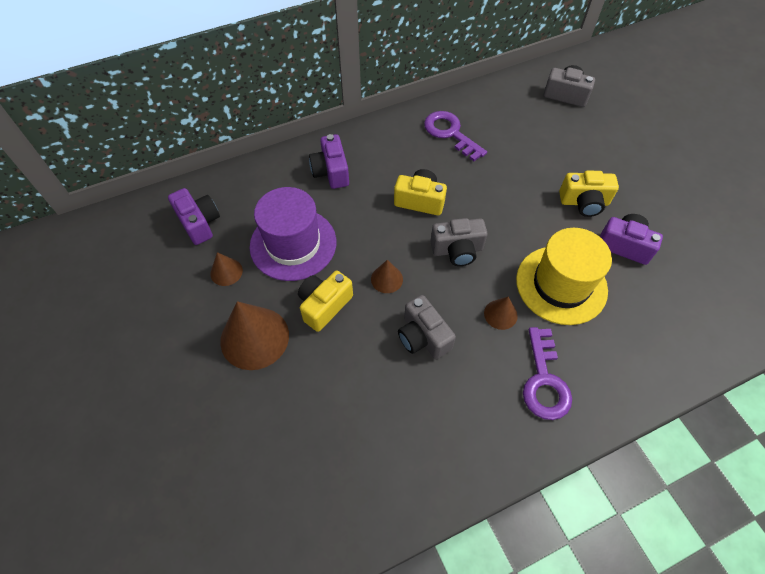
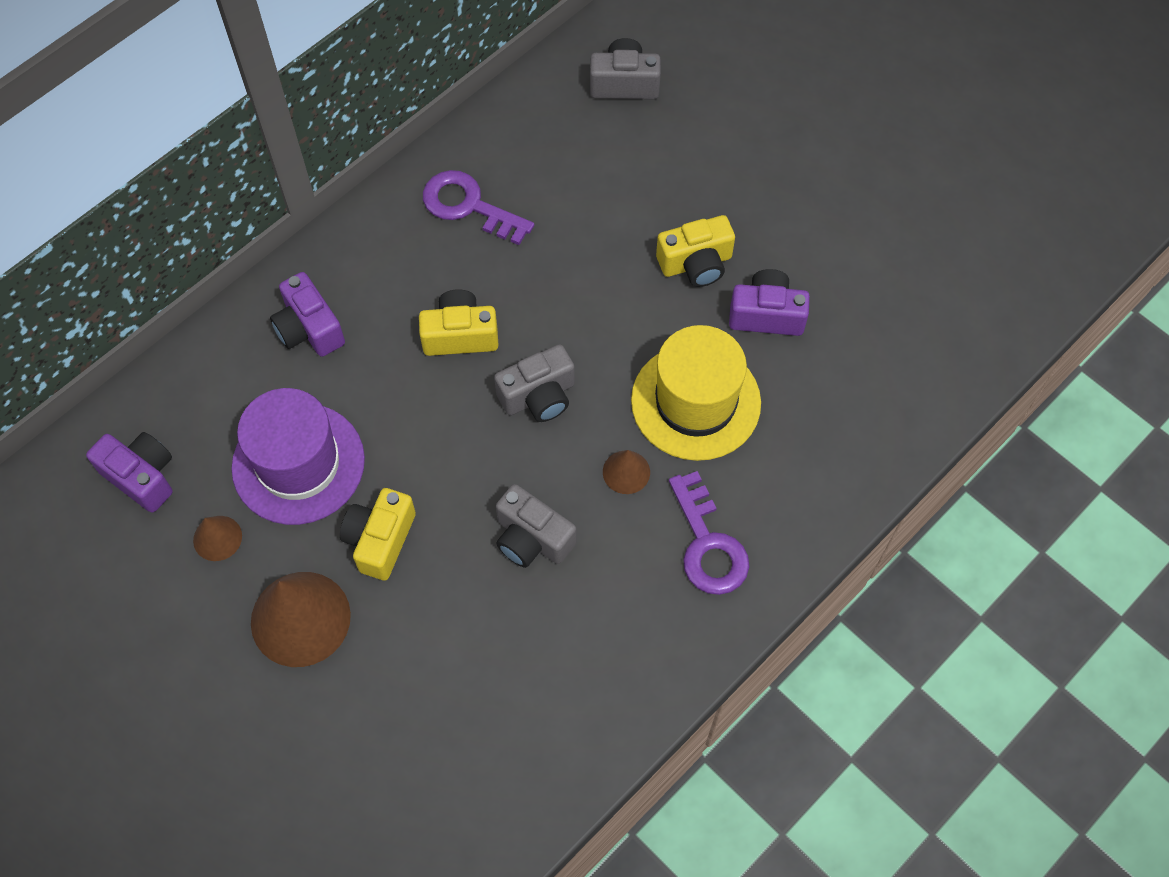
camera: 20 degrees left, 5 degrees up
(387, 279) = (454, 472): brown cone -> none

